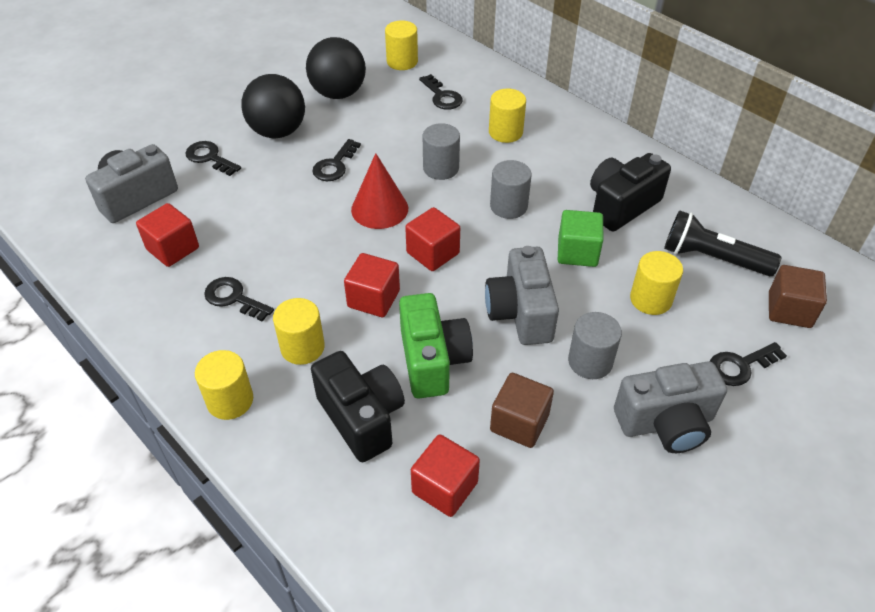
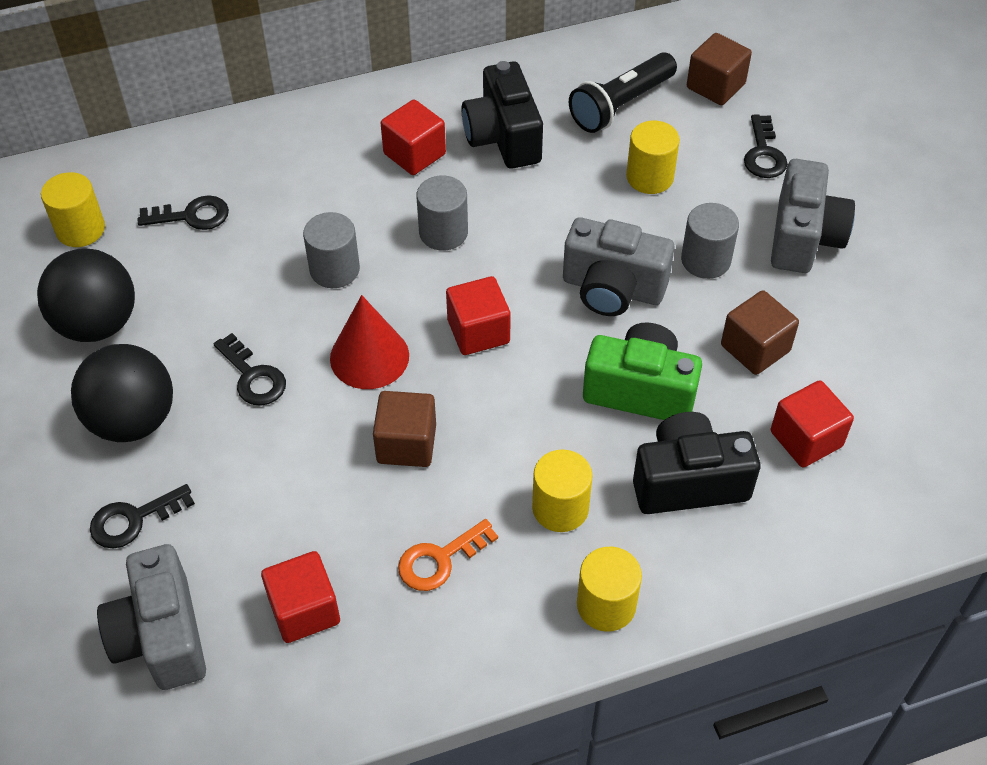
camera: 65 degrees left, 5 degrees up
(234, 298) = (440, 560): black key -> orange key
(318, 250) = (406, 444): none -> brown cube
(373, 299) = (520, 414): red cube -> red cube (414, 154)
(505, 132) = (310, 182): yellow cylinder -> none
(577, 252) = (551, 204): green cube -> none

